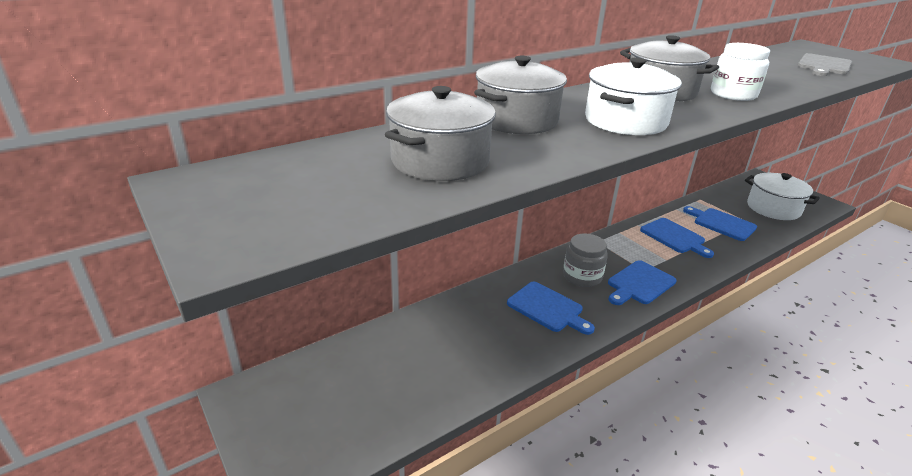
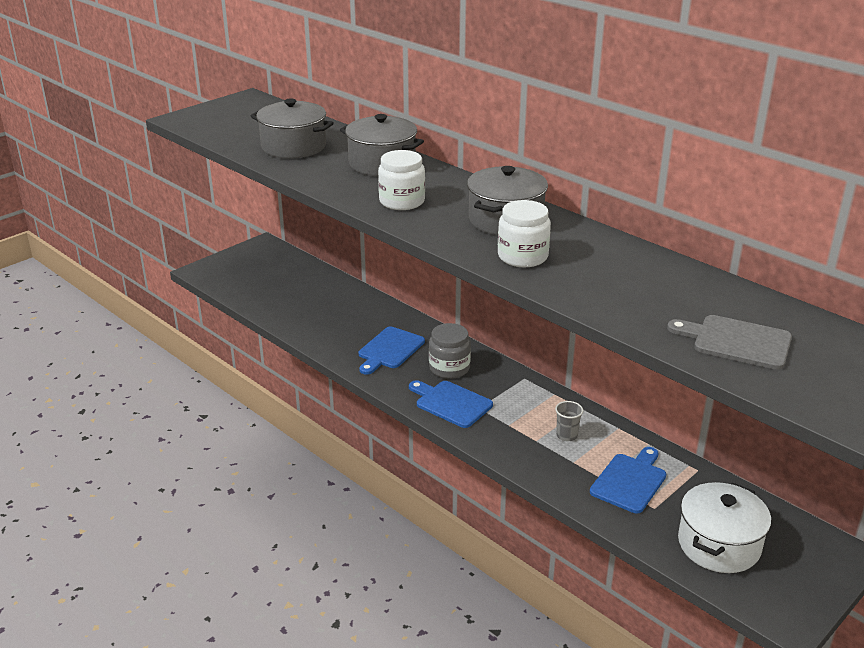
camera: 80 degrees right, 0 degrees up
(625, 121) = (402, 201): white pot -> white jar
(674, 237) = (566, 435): blue cutting board -> grey cup

